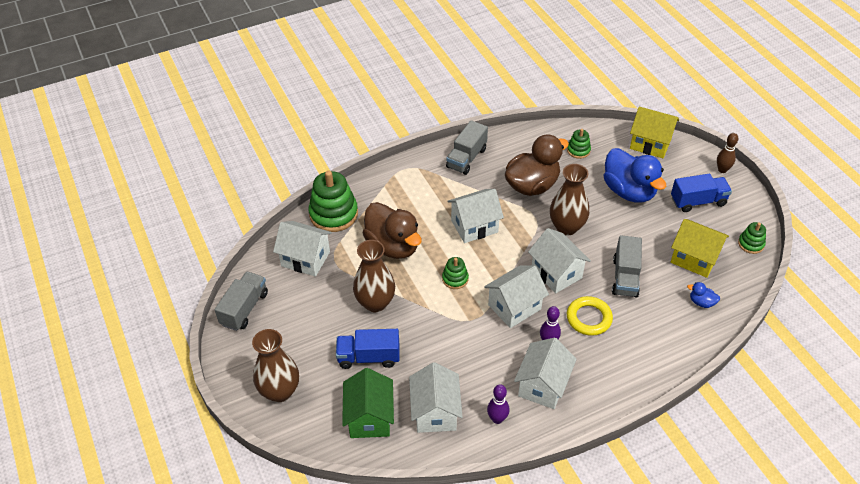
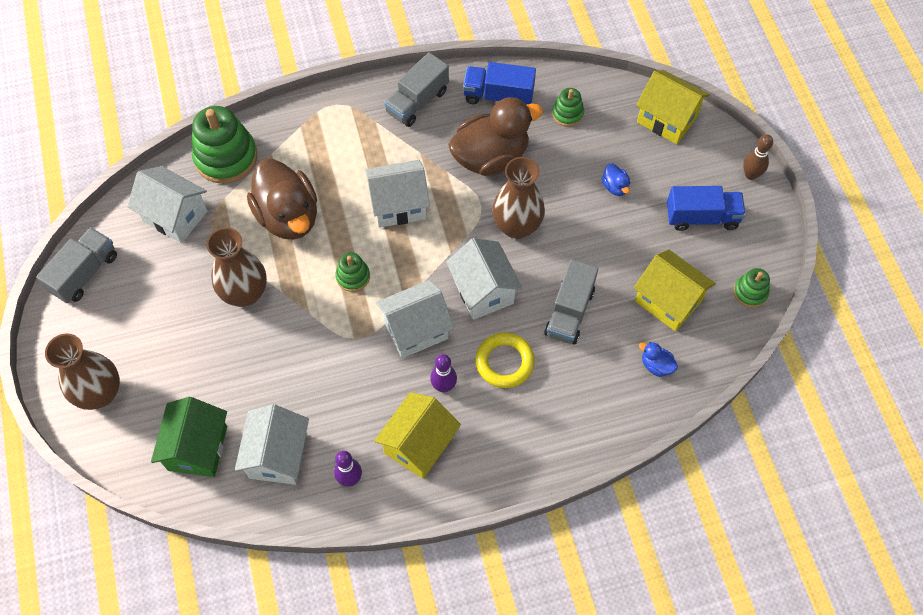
camera: 10 degrees right, 15 degrees up
(369, 357) = (217, 367): blue truck -> blue truck (498, 96)
(543, 385) = (419, 444): white house -> yellow house
(629, 191) = (615, 187): blue duck -> blue duck, size x0.41

